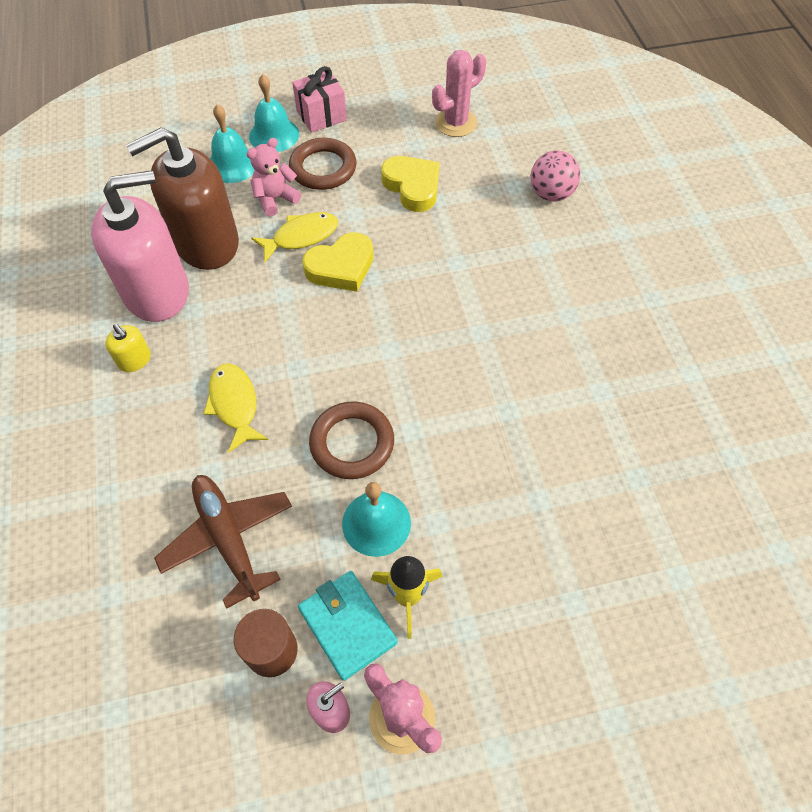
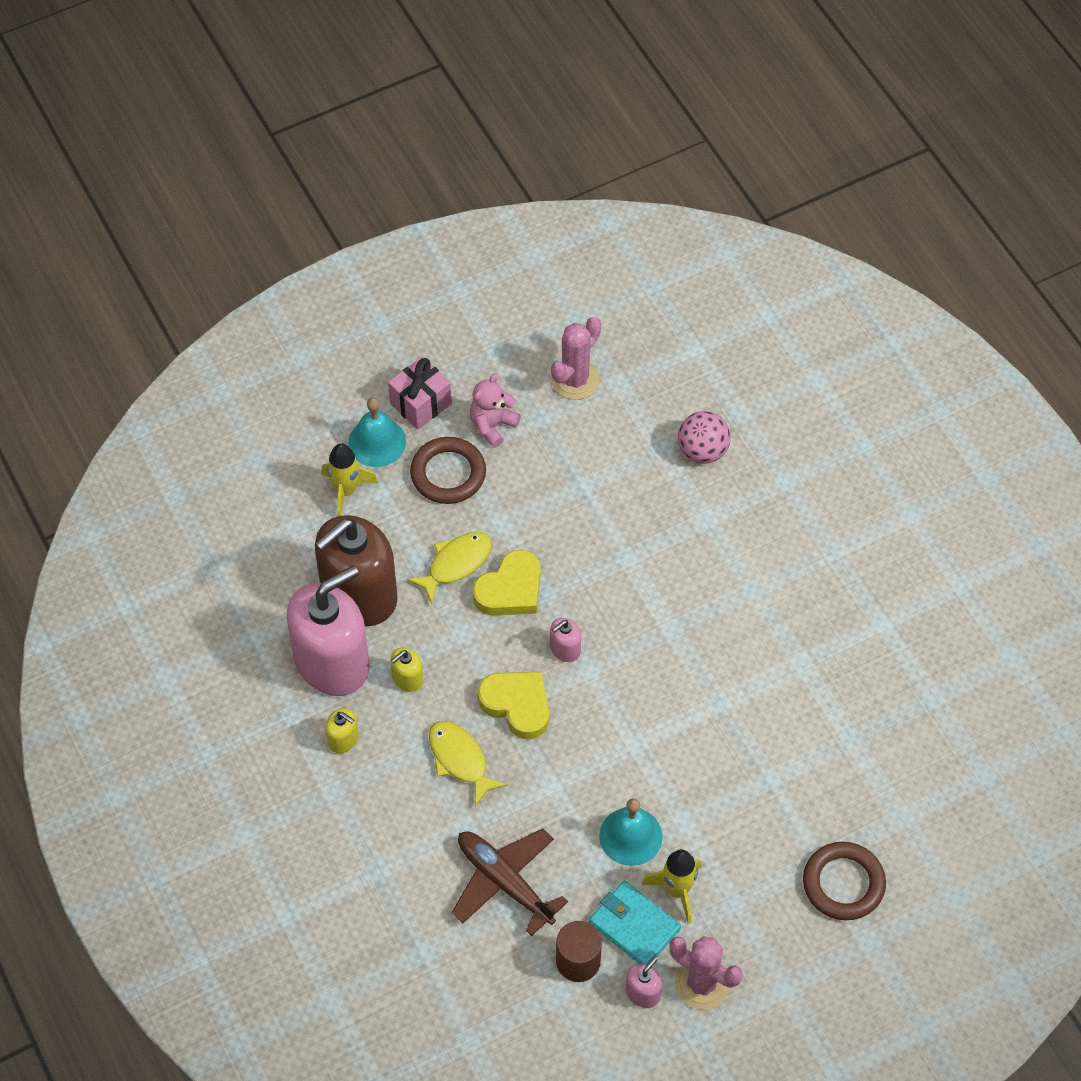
camera: 15 degrees left, 0 degrees up
(217, 320) = (407, 678): none -> yellow soap dispenser
(232, 164) = (346, 491): turquoise bell -> yellow rocket
(275, 199) = (411, 524): pink teddy bear -> pink teddy bear (492, 425)
(352, 443) = (584, 769): brown ring -> brown ring (843, 883)
(372, 327) = (565, 649): none -> pink soap dispenser
(412, 187) = (553, 475): yellow heart -> yellow heart (517, 705)

